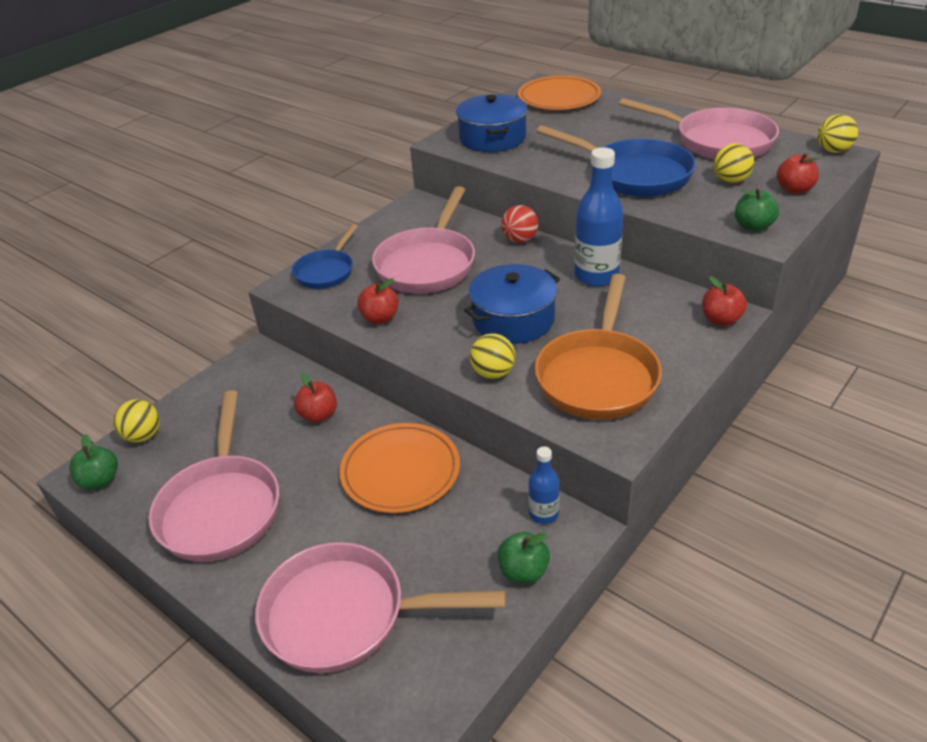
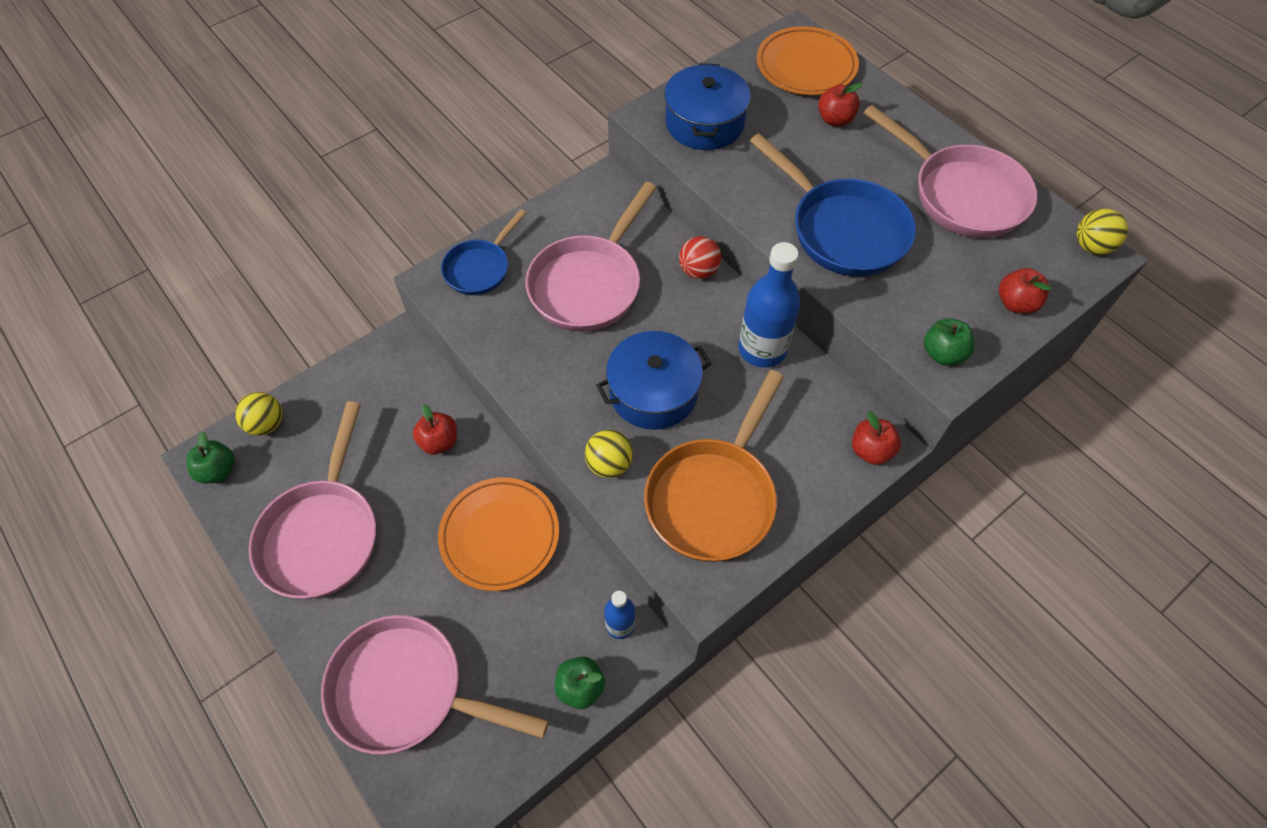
camera: 10 degrees right, 20 degrees up
(380, 318) = (517, 354): red apple -> red apple (835, 120)
(730, 181) = (949, 269): yellow ball -> none

